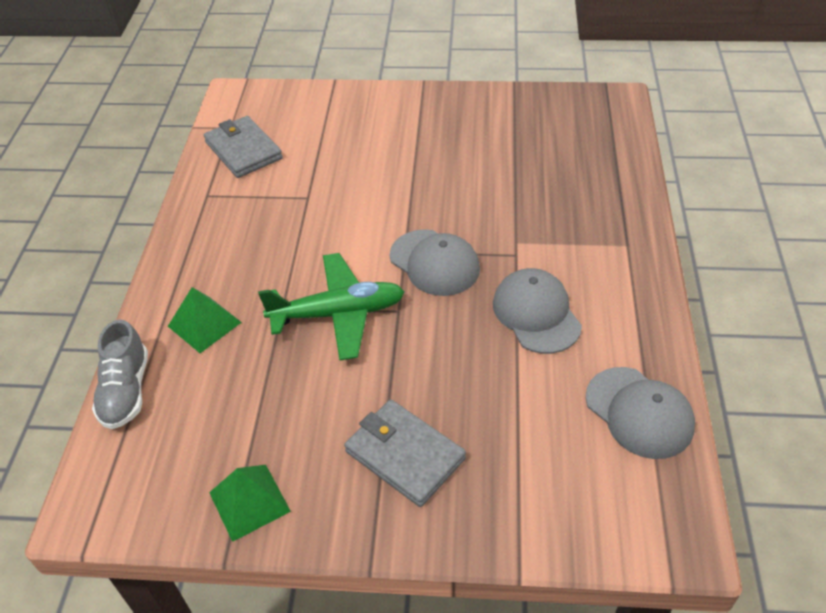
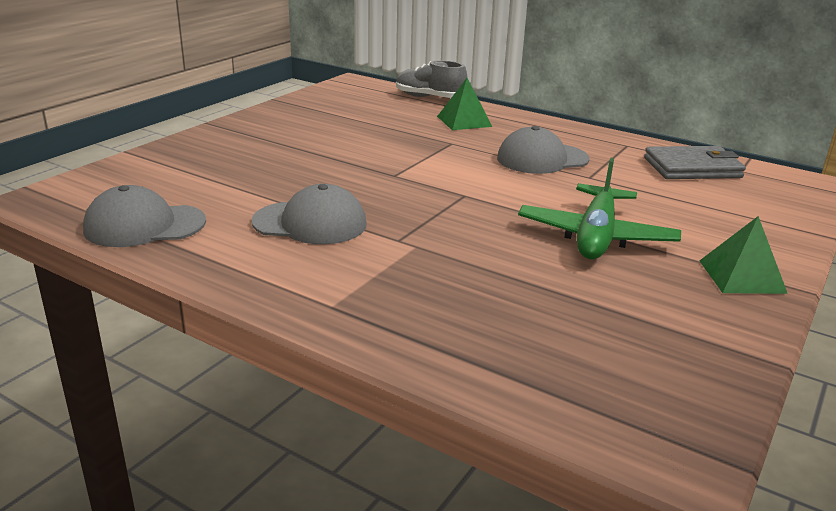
camera: 115 degrees right, 20 degrees down
(249, 502) = (298, 108): green pyramid -> green pyramid (741, 276)
(338, 314) = (419, 156): green plane -> green plane (596, 236)
(404, 455) = (260, 145): grey wallet -> none
(434, 263) = (434, 202): grey cap -> grey cap (542, 159)

